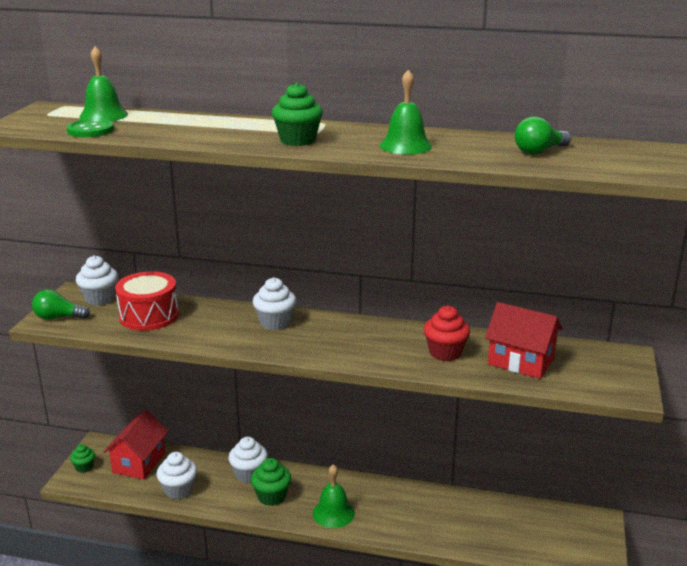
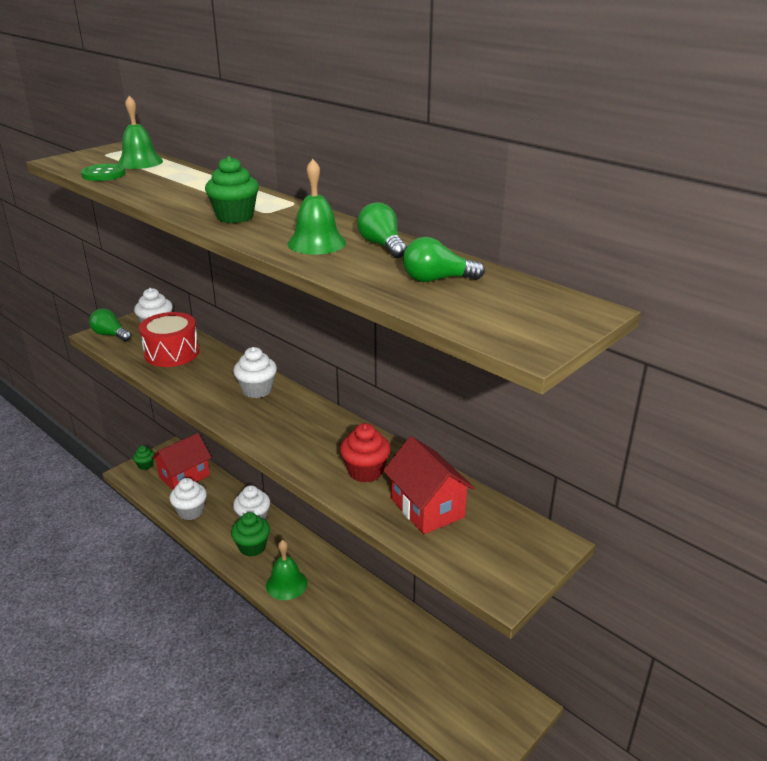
camera: 30 degrees right, 5 degrees up
(456, 138) = (382, 245): none -> green light bulb

